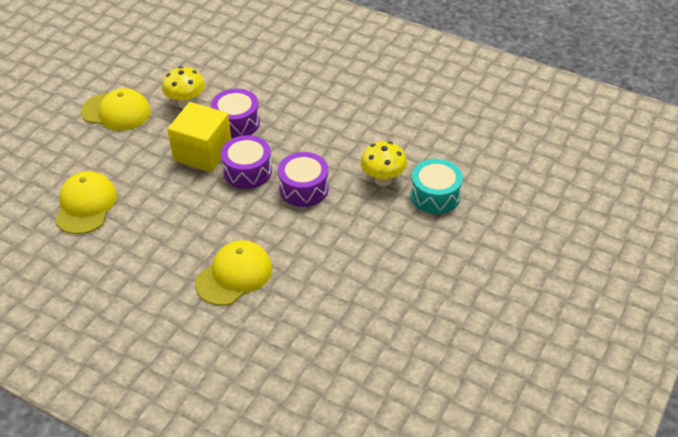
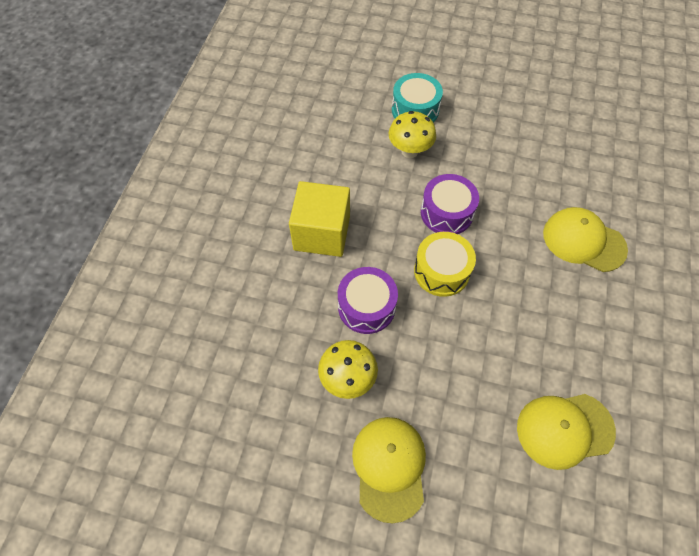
camera: 105 degrees left, 15 degrees up
(203, 153) = (430, 327): yellow cube -> yellow cube (322, 233)
(247, 171) = (441, 271): purple drum -> yellow drum

